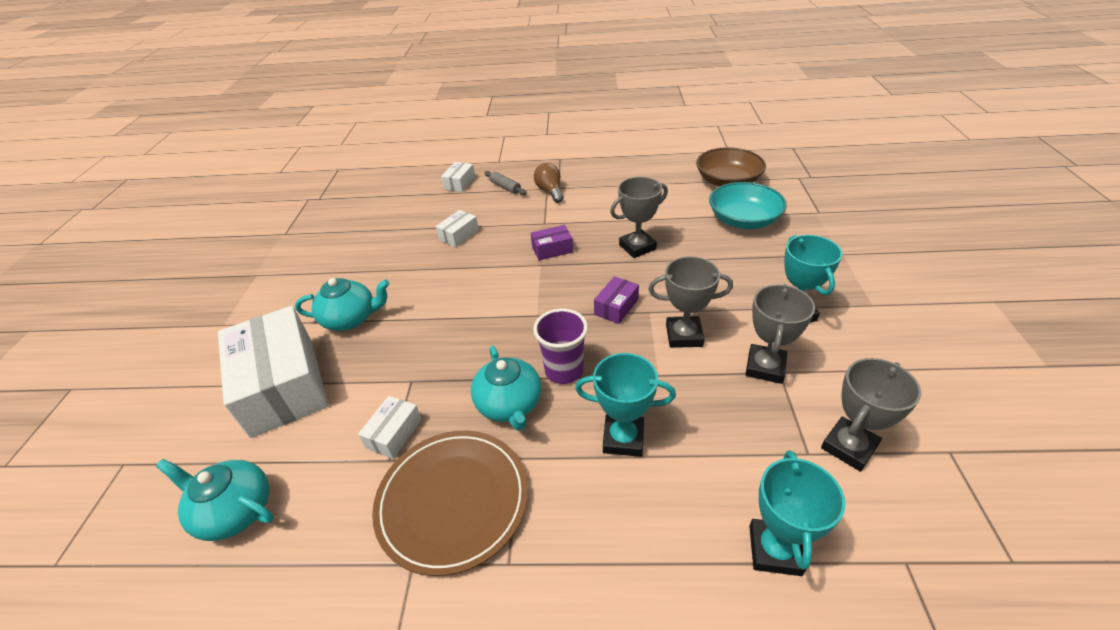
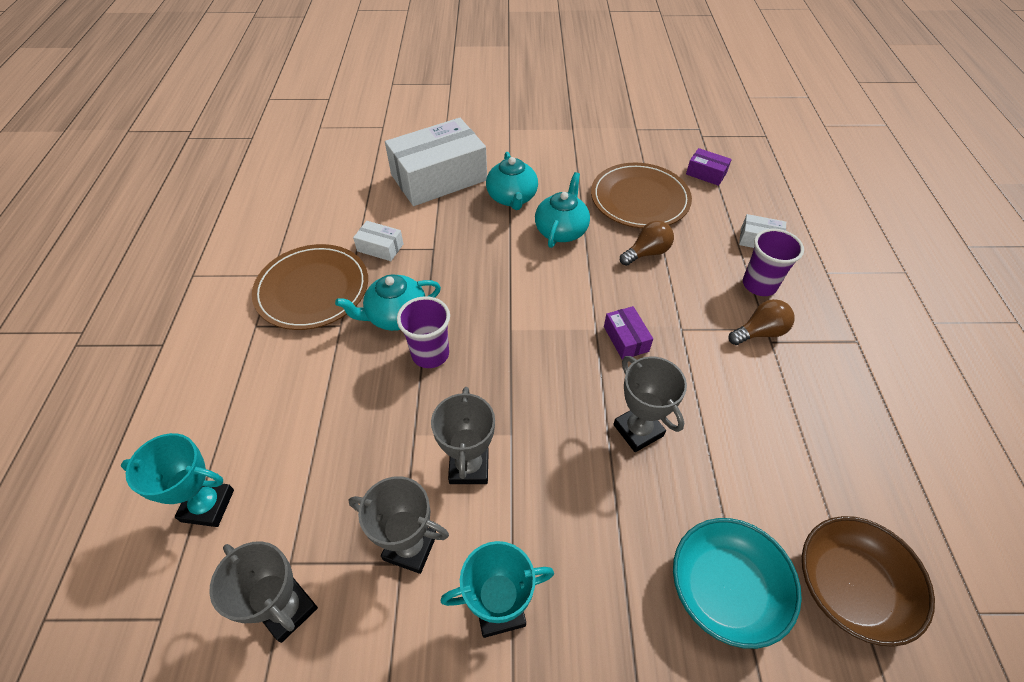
camera: 85 degrees right, 10 degrees up
(235, 511) = (334, 184): turquoise teapot -> turquoise teapot (561, 230)
(389, 236) = (639, 199): none -> brown plate
(459, 235) = (647, 253): white box -> brown light bulb
(505, 187) = (759, 285): grey rolling pin -> purple cup
(616, 307) = (520, 401): purple box -> purple box (706, 173)
(623, 438) = (343, 400): turquoise trophy -> none

